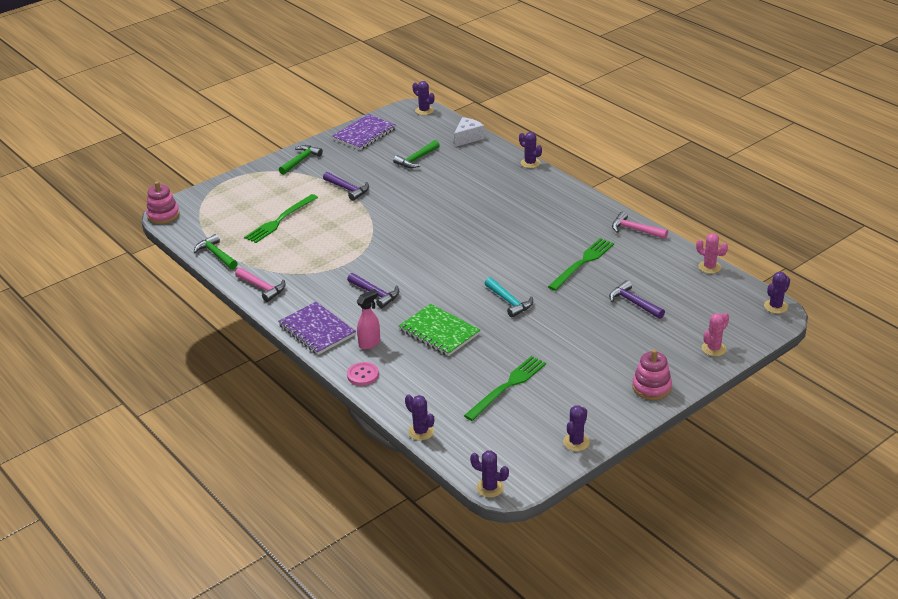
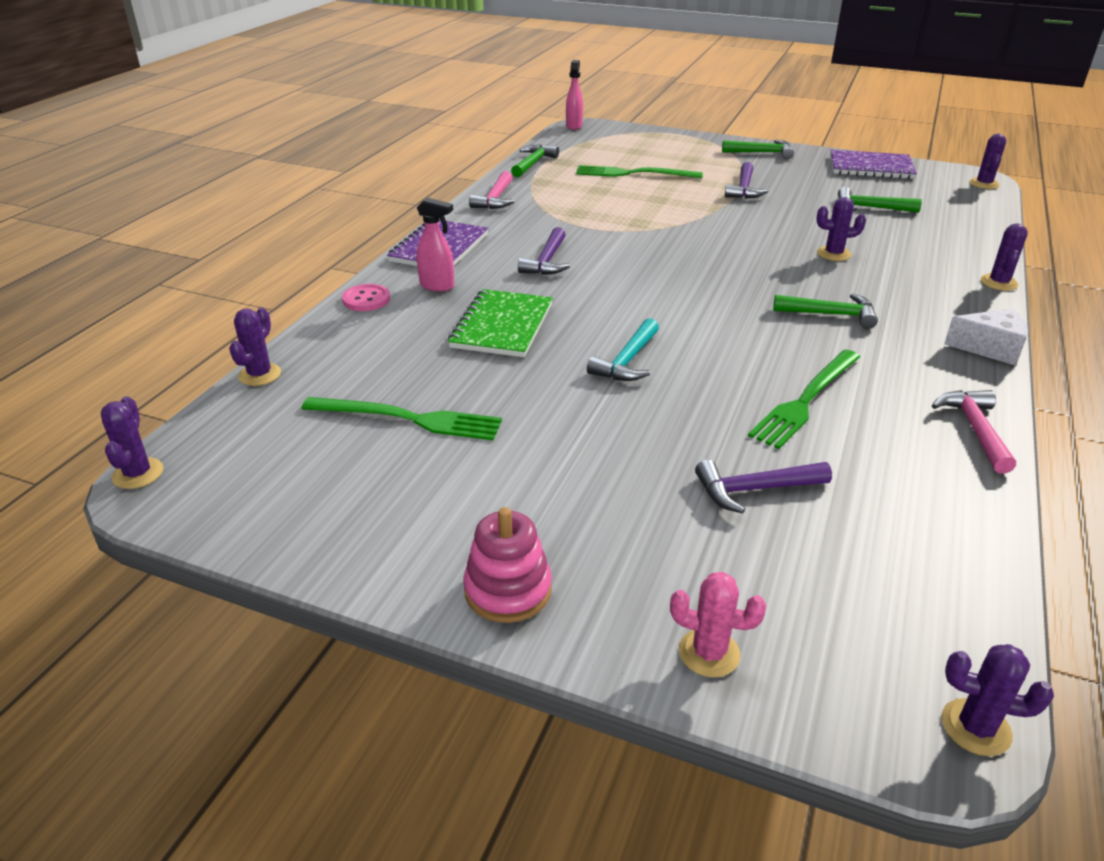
camera: 60 degrees right, 0 degrees up
(163, 215) = (574, 126): pink stacking toy -> pink spray bottle
(468, 138) = (976, 224): white cheese -> white cheese (990, 348)
(517, 224) = (831, 314): none -> green hammer
(576, 442) = (290, 535): purple cactus -> purple cactus (833, 254)
(582, 263) = (806, 400): green fork -> green fork turned 120 degrees clockwise
(633, 303) = (754, 490): purple hammer -> purple hammer turned 120 degrees counterclockwise
(709, 267) = (987, 562): pink cactus -> none

